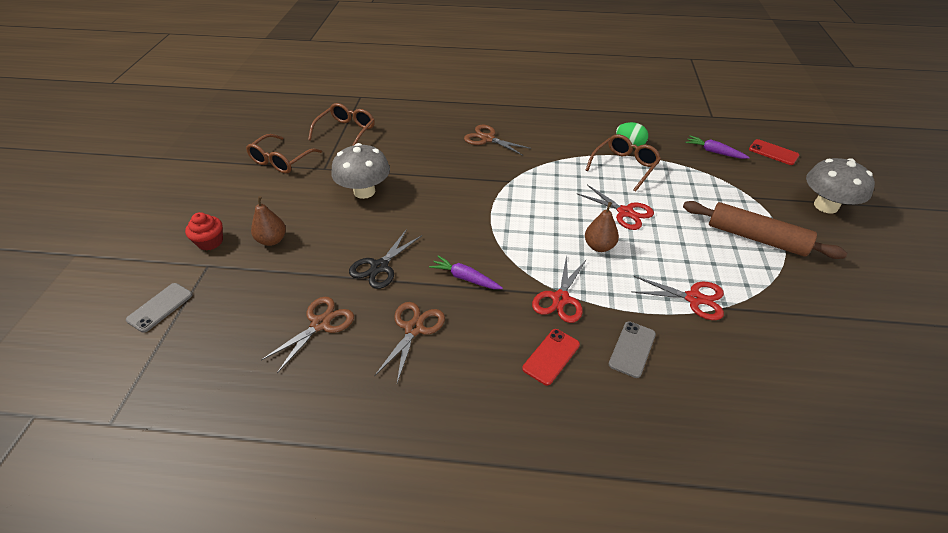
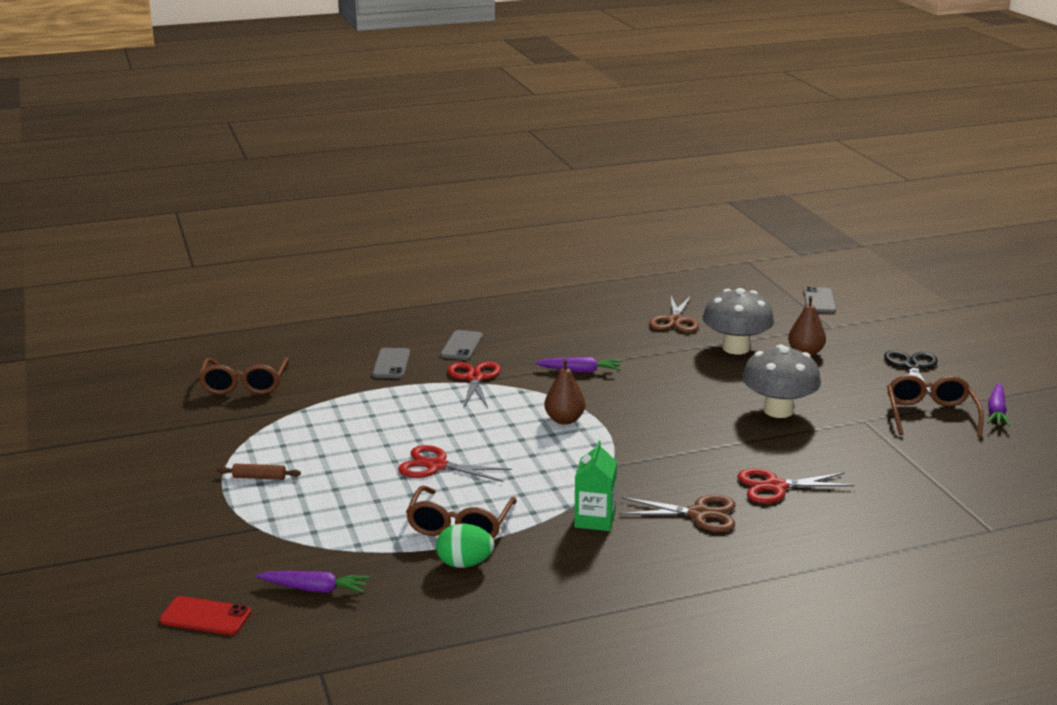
camera: 155 degrees right, 20 degrees down
(210, 242) = (861, 339): red cupcake -> none
(242, 152) = (996, 412): none -> purple carrot
(346, 131) = (914, 470): brown glasses -> brown glasses (244, 385)
(379, 267) = (672, 360): black scissors -> black scissors (912, 367)
(414, 328) = (593, 335): brown scissors -> none
(546, 150) = (594, 519): none -> green carton
(551, 356) = (461, 346): red phone -> grey phone
(599, 246) = (454, 425): brown pear -> brown pear (564, 420)
(694, 298) = (336, 407): red scissors -> red scissors (775, 486)
(756, 238) = (259, 477): brown rolling pin -> brown rolling pin, size x0.41
(826, 206) = (145, 542): grey mushroom -> grey mushroom (736, 348)

